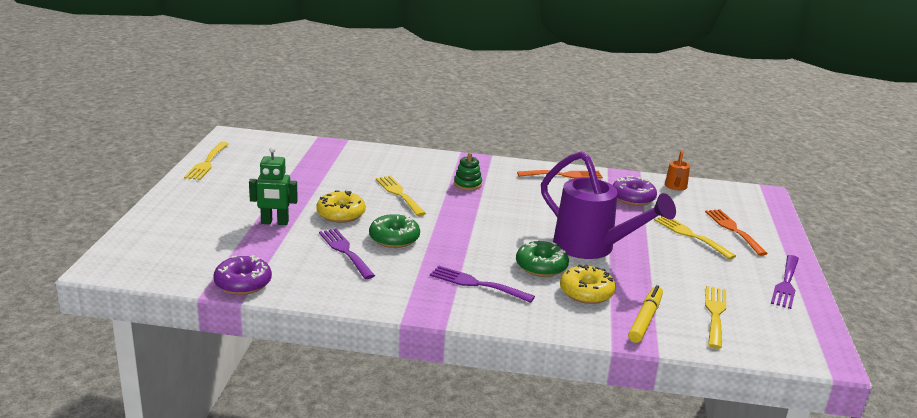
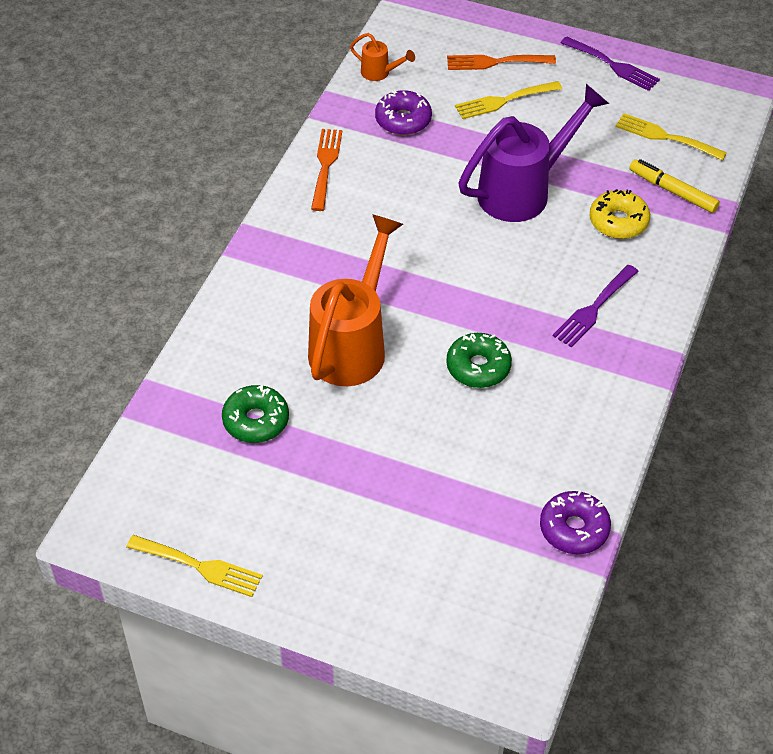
camera: 75 degrees left, 25 degrees up
(274, 222) = (417, 488): green robot -> none
(341, 214) = (403, 414): yellow donut -> none
(345, 251) = (505, 420): purple fork -> none
(399, 194) = (353, 344): yellow fork -> orange watering can
(467, 184) = (336, 267): green stacking toy -> none
(541, 266) = (560, 245): green donut -> green donut (256, 421)

